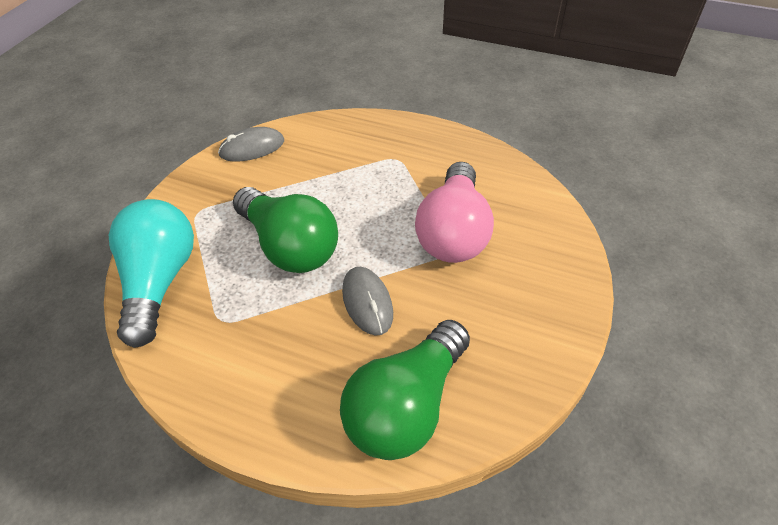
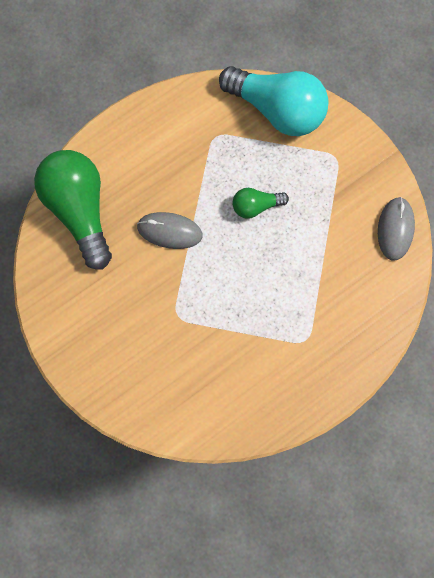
camera: 120 degrees right, 25 degrees up
(290, 246) = (256, 206): green light bulb -> green light bulb, size x0.48
(453, 232) = (193, 330): pink light bulb -> none

